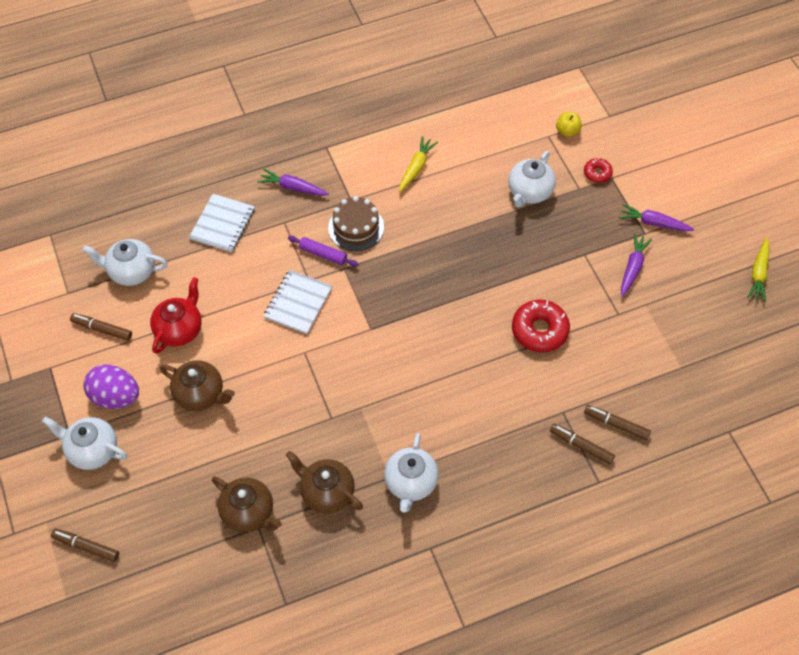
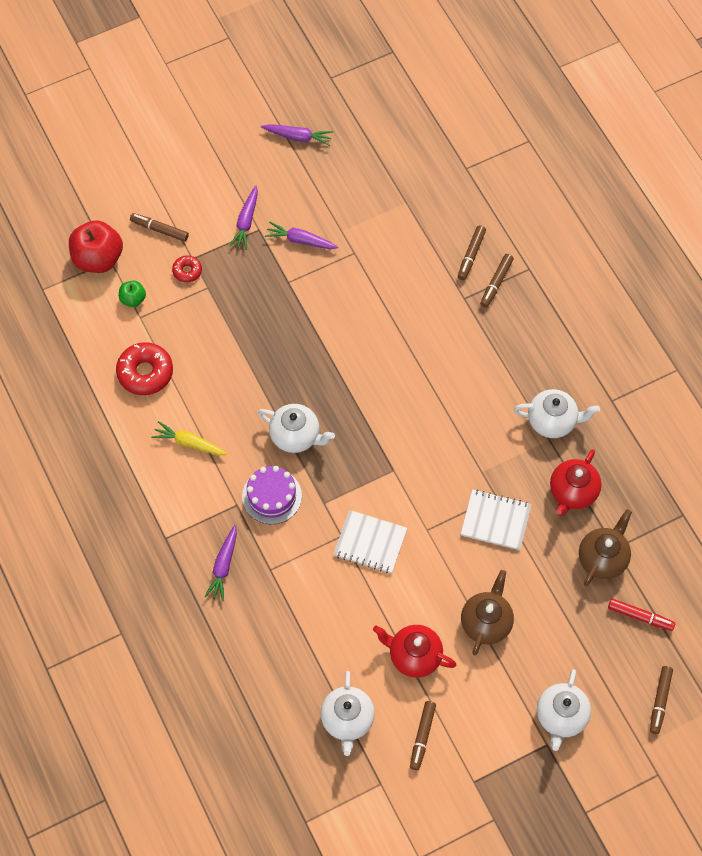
camera: 95 degrees left, 5 degrees up
(116, 396) = (499, 706): purple egg -> none
(179, 541) = (640, 616): none -> red marker
(222, 224) = (278, 633): white notebook -> white notebook (495, 520)
(323, 254) = (308, 525): purple rolling pin -> none
(326, 492) = (572, 492): brown teapot -> red teapot
(356, 227) = (271, 496): brown cake -> purple cake
(529, 192) = (215, 333): white teapot -> white teapot (296, 436)
(539, 330) = (379, 319): red donut -> red donut (145, 373)
(567, 131) = (133, 299): yellow apple -> green apple
(611, 107) = (98, 259): none -> red apple
(643, 153) = (159, 230): none -> brown marker
(758, 273) = (298, 137): yellow carrot -> purple carrot

